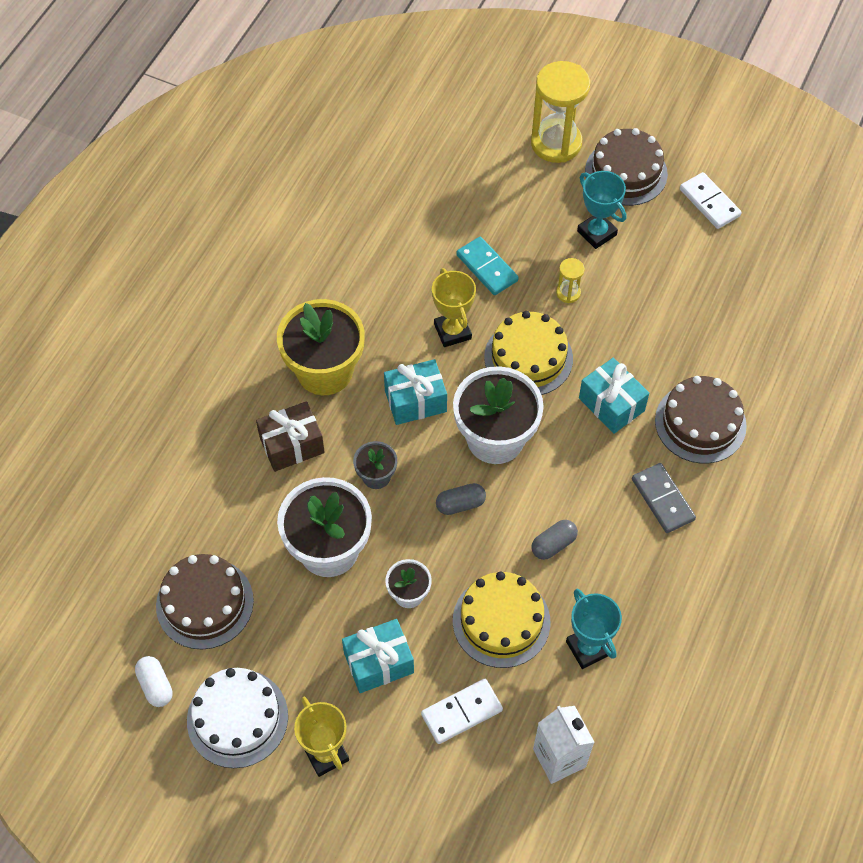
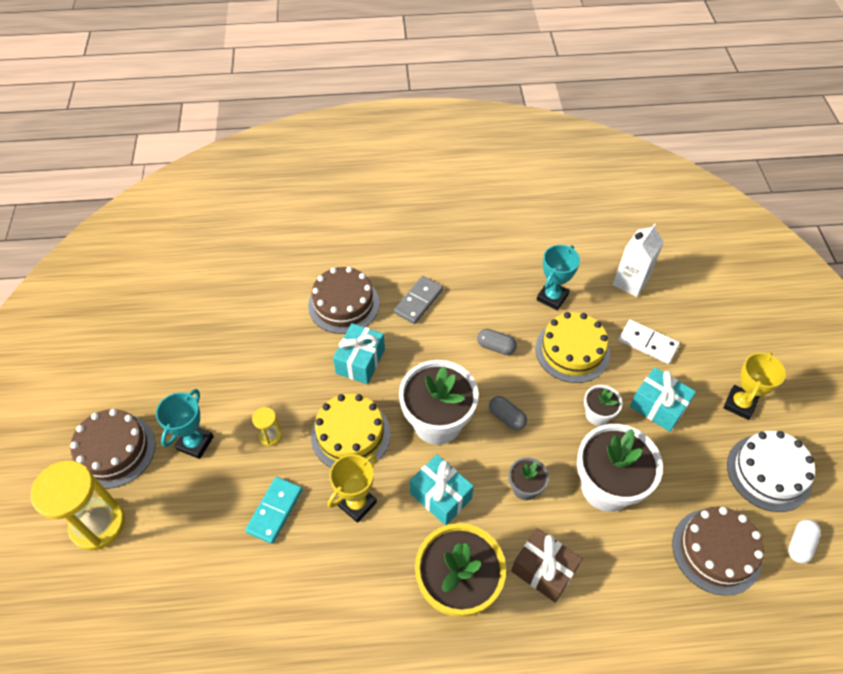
camera: 120 degrees left, 5 degrees down
(709, 202) = (125, 376): white domino -> none

